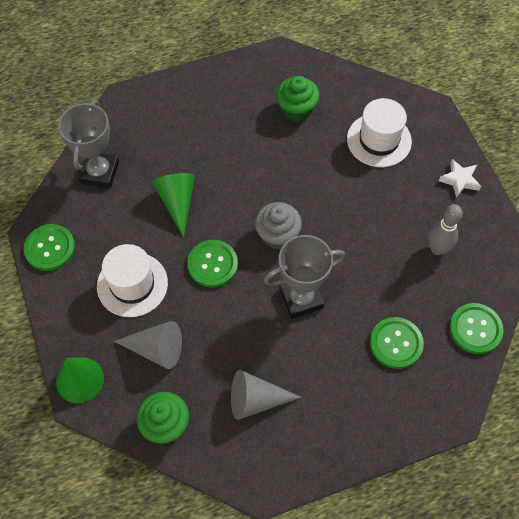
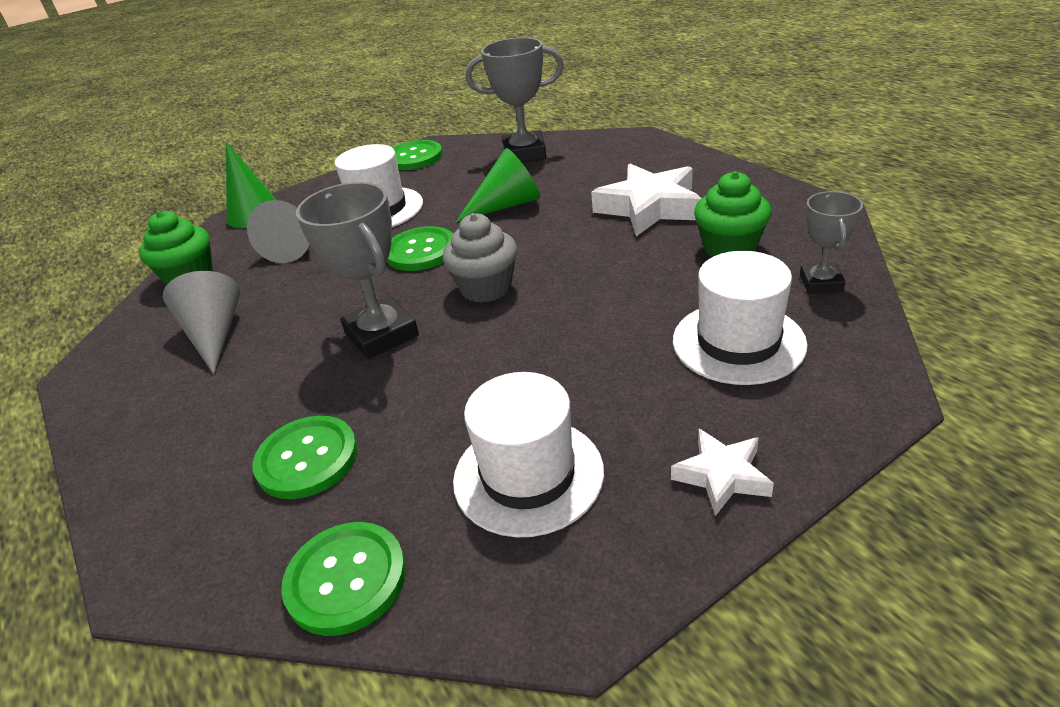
camera: 80 degrees right, 25 degrees down
(229, 128) = (649, 207): none -> white star
(347, 89) = (821, 283): none -> grey trophy
(437, 249) = (528, 475): grey bowling pin -> white hat

